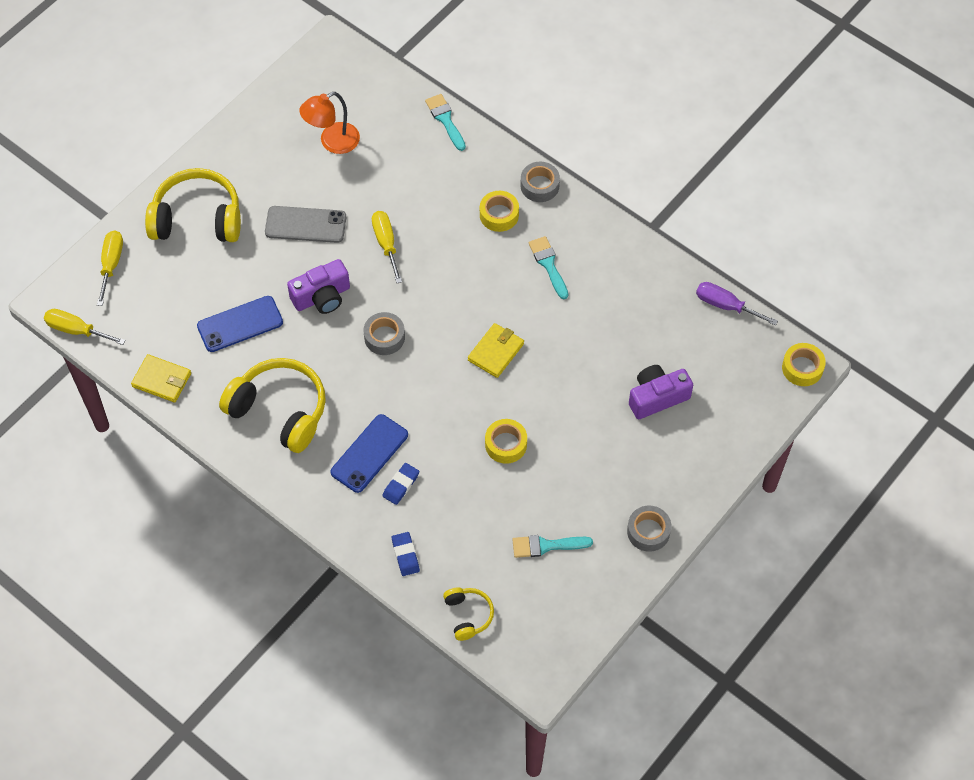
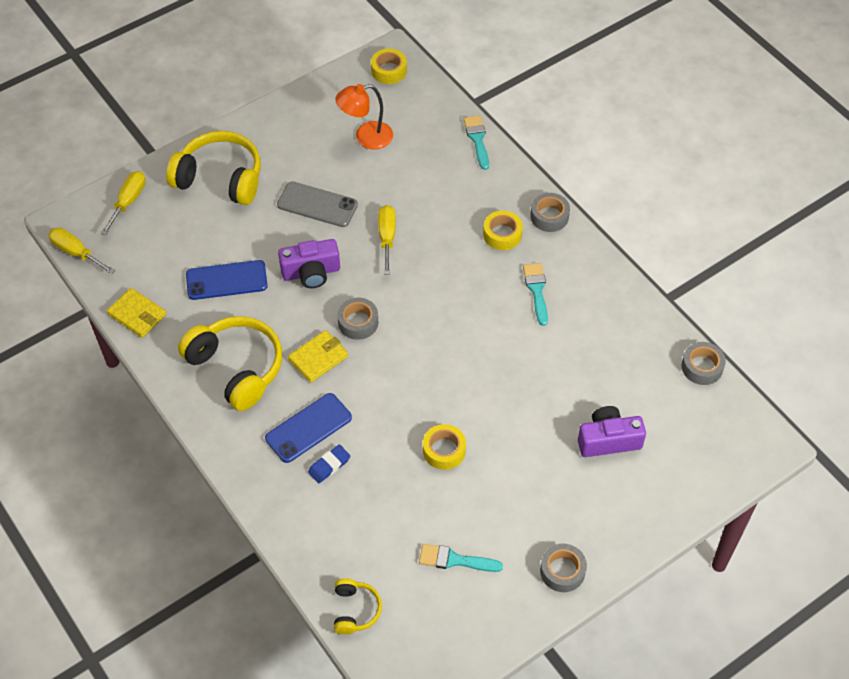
camera: 15 degrees right, 5 degrees down
(405, 555) = (312, 535): blue eraser -> none
(496, 352) = (461, 360): yellow wallet -> yellow wallet (318, 358)
(725, 305) = (702, 367): purple screwdriver -> grey tape
(802, 368) = (765, 445): yellow tape -> yellow tape (389, 71)

